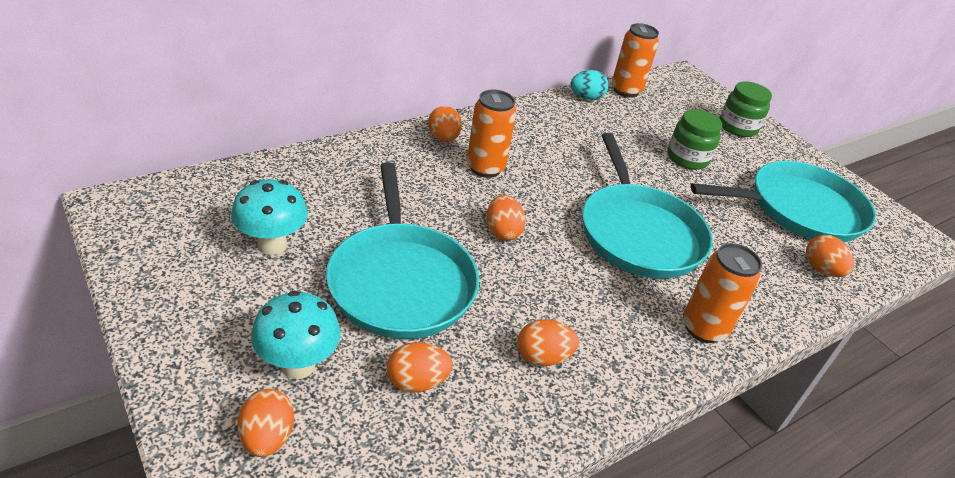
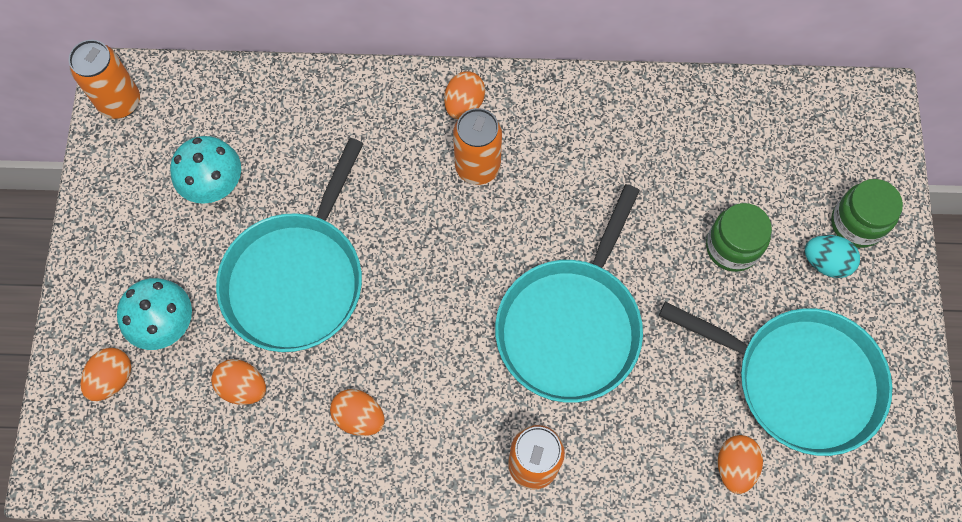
camera: 40 degrees right, 30 degrees up
(502, 232) = (430, 261): orange egg -> none
(586, 97) = (692, 96): turquoise egg -> turquoise egg (826, 262)
(626, 90) = (759, 101): orange can -> orange can (120, 102)

